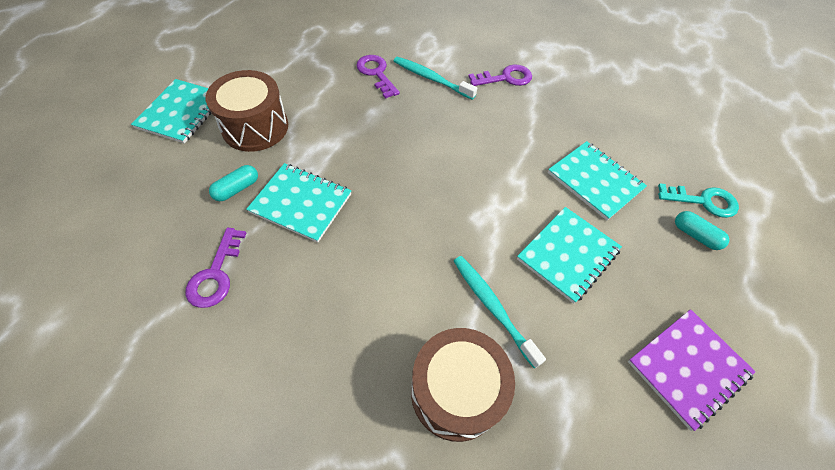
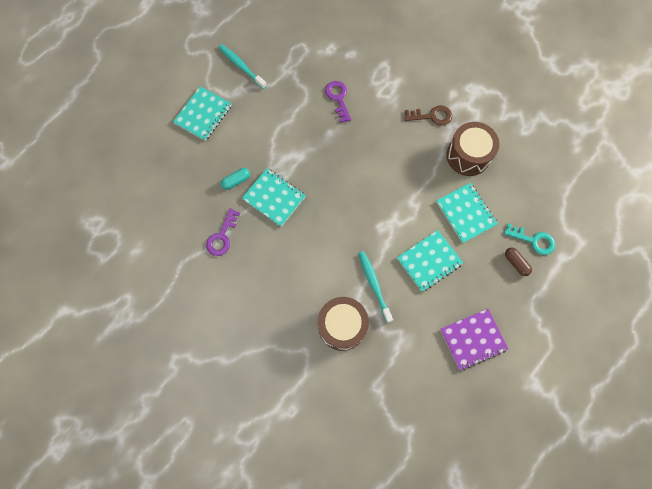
camera: 15 degrees right, 15 degrees up
(255, 127) = (250, 134): brown drum -> brown drum (468, 155)
(431, 78) = (377, 109): turquoise toothbrush -> turquoise toothbrush (241, 66)
(505, 78) = (431, 116): purple key -> brown key
(695, 235) = (516, 263): turquoise capsule -> brown capsule

